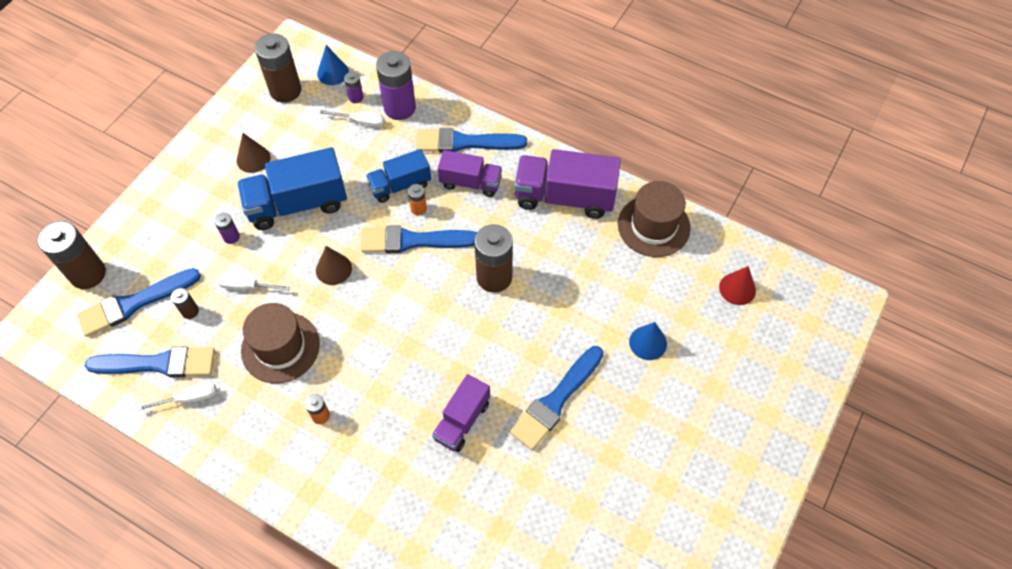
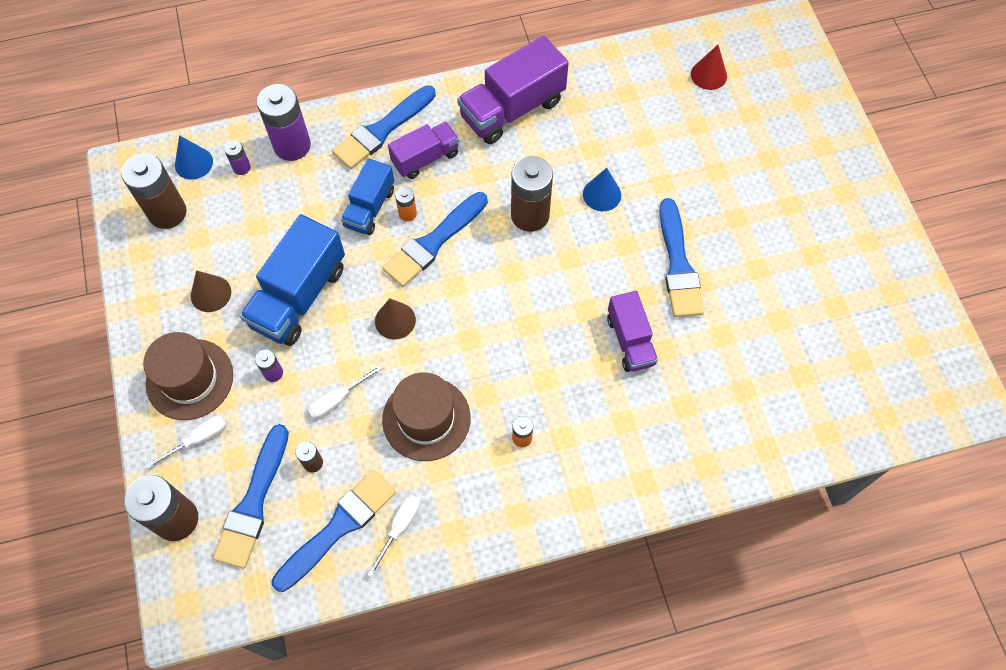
camera: 45 degrees left, 5 degrees up
(361, 122) = (272, 184): white screwdriver -> white screwdriver (198, 439)
(648, 342) = (693, 166): blue cone -> blue cone (602, 194)
(653, 226) = (602, 77): brown hat -> brown hat (190, 379)

